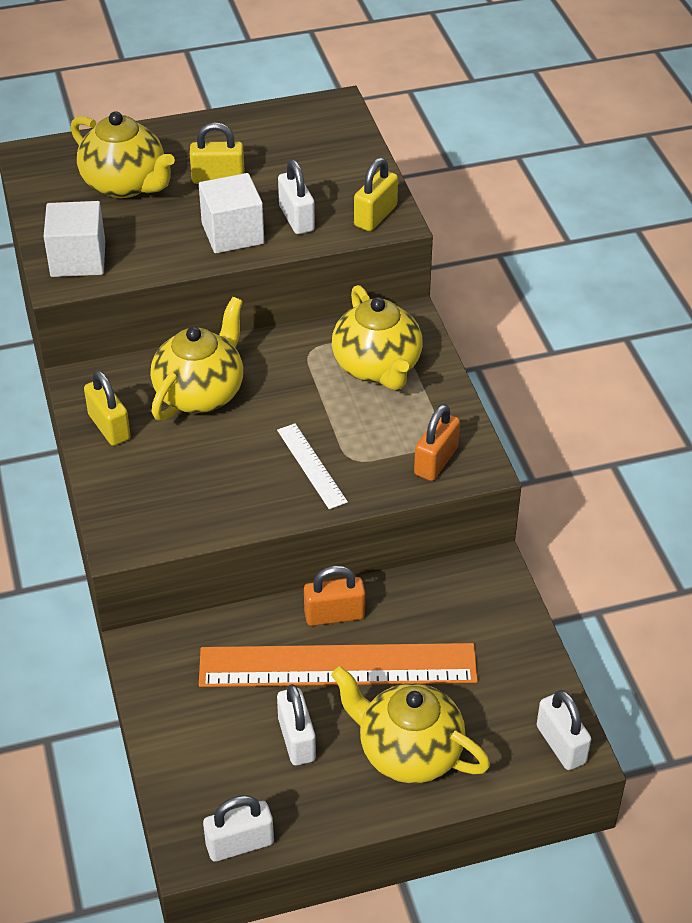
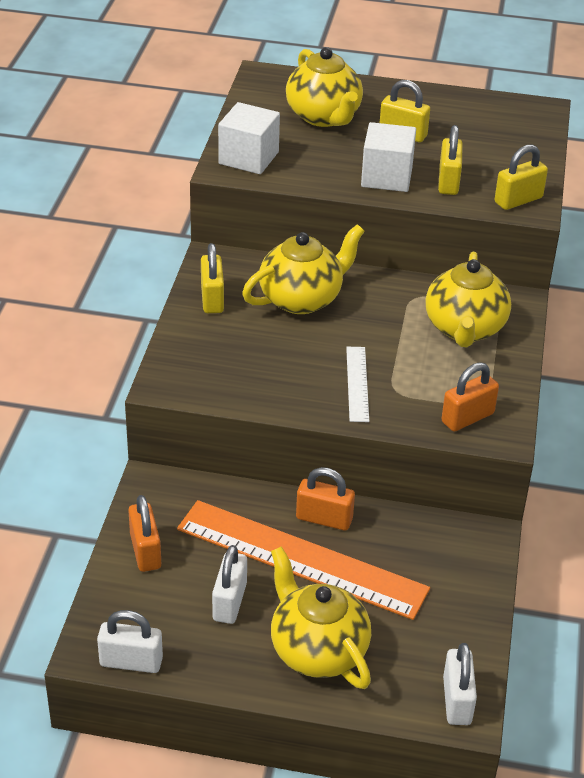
camera: 25 degrees right, 5 degrees down
(181, 723) = (145, 551): none -> orange padlock
(296, 218) = (448, 182): white padlock -> yellow padlock

